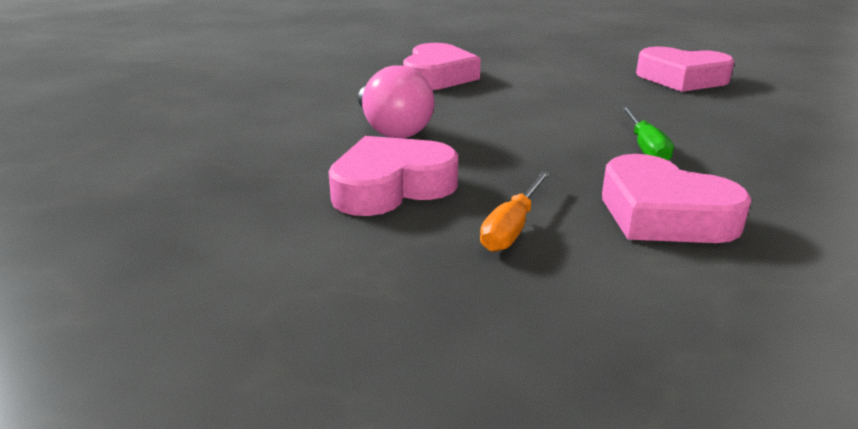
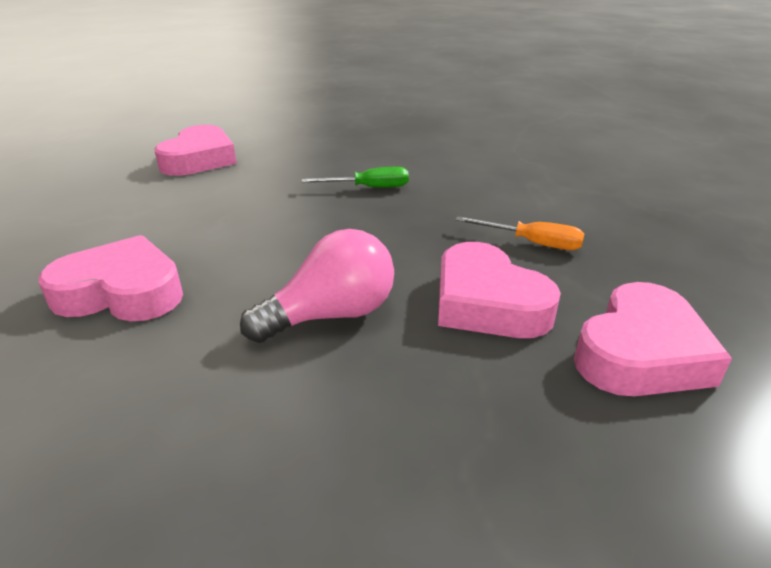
camera: 95 degrees left, 5 degrees up
(663, 214) = (483, 192): pink heart -> pink heart (640, 353)

